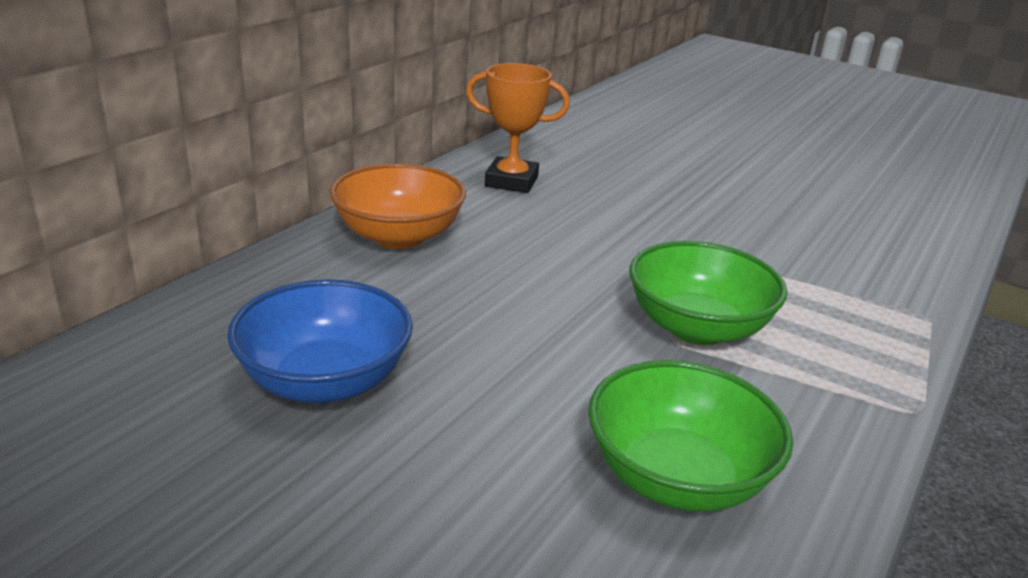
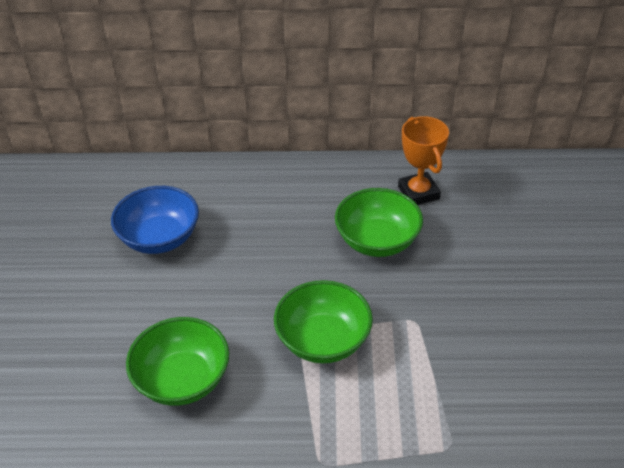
camera: 60 degrees right, 15 degrees up
(398, 236) = (302, 189): orange bowl -> none
(560, 230) = (377, 241): none -> green bowl

